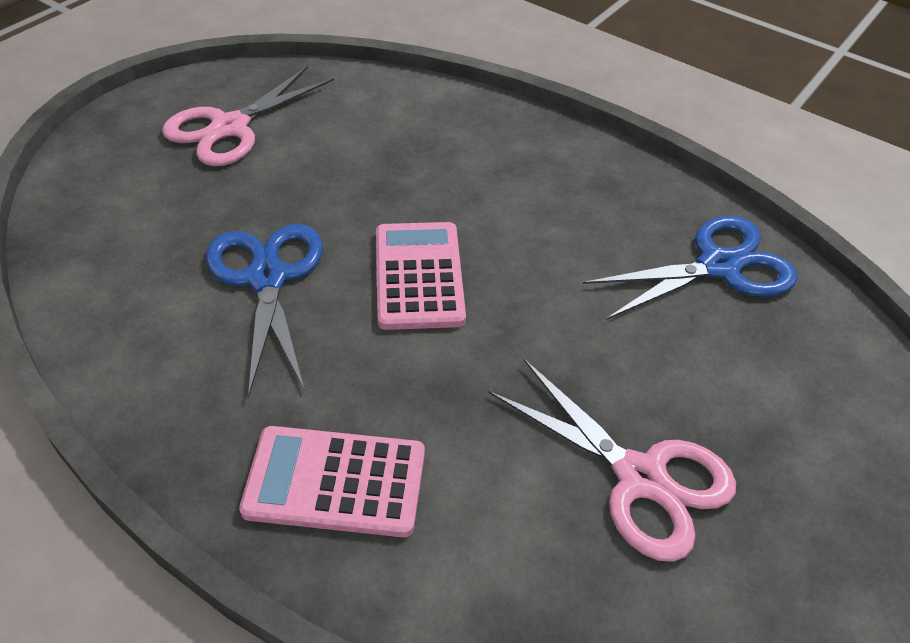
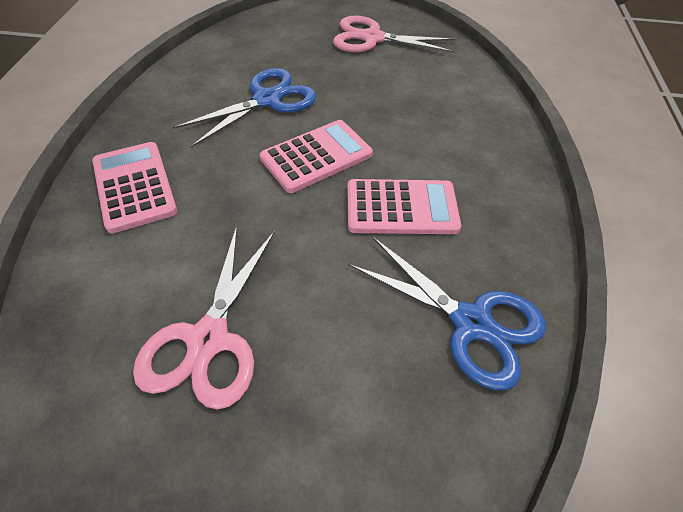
camera: 60 degrees right, 5 degrees up
(550, 244) = (401, 208): none -> pink calculator

